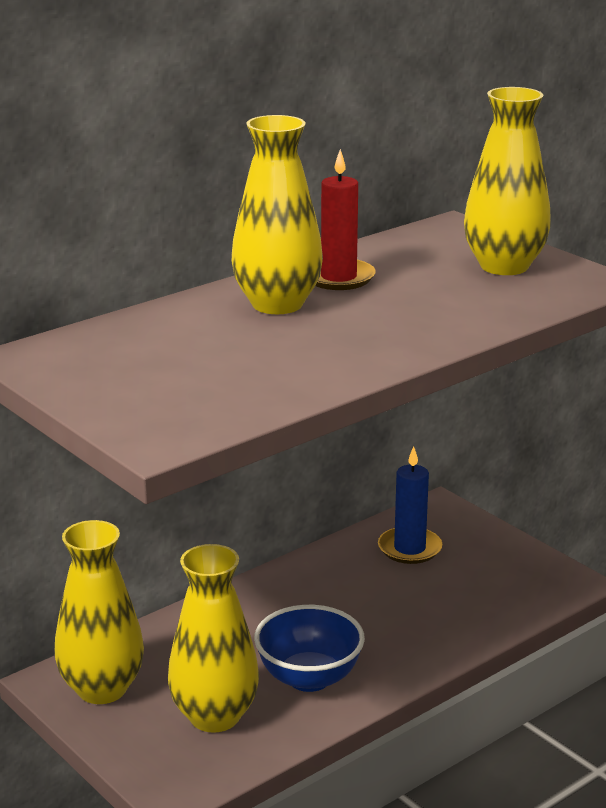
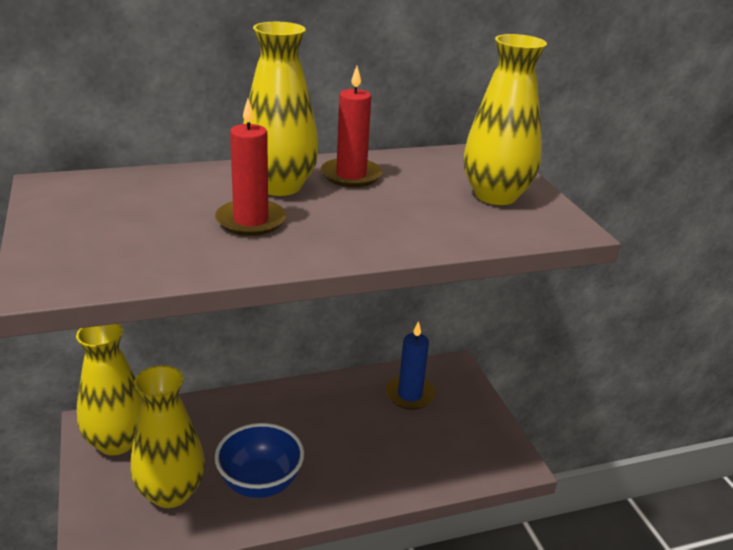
camera: 20 degrees right, 5 degrees up
(289, 342) = (251, 221): none -> red candle

